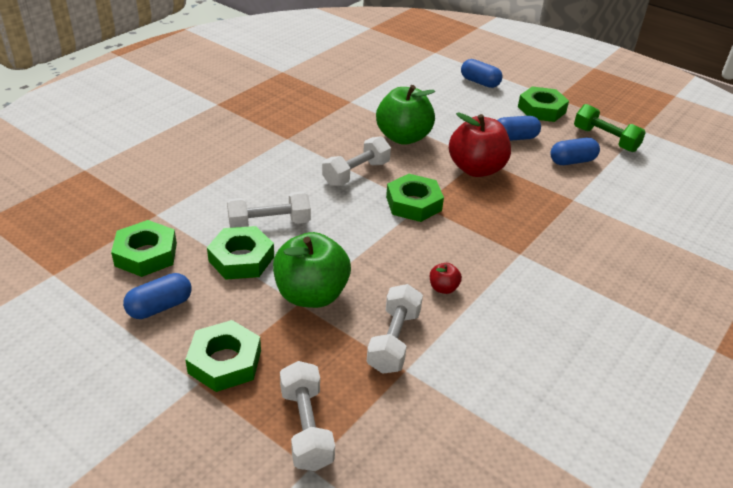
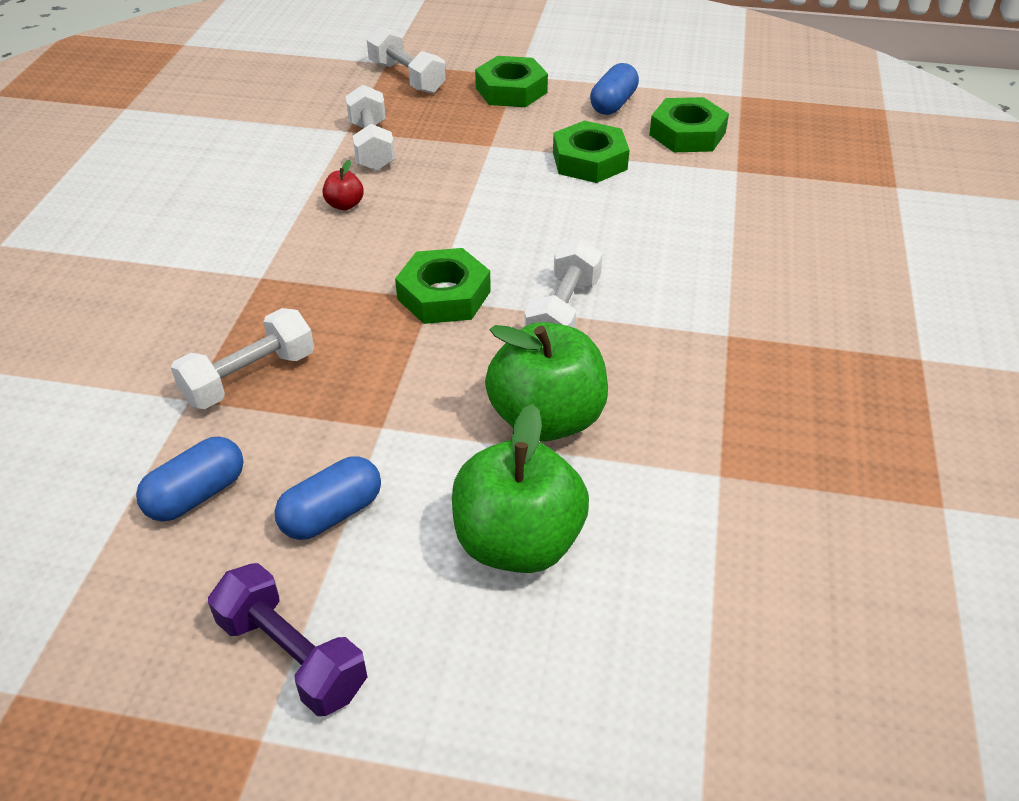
camera: 155 degrees right, 5 degrees up
(269, 224) = (602, 203): white dumbbell -> white dumbbell (249, 377)
(311, 294) = (484, 155): green apple -> green apple (518, 542)
(476, 169) = (378, 398): red apple -> none
(479, 82) = (491, 706): blue capsule -> none
(541, 109) = (292, 655): green nut -> purple dumbbell
(605, 139) = (120, 603): green dumbbell -> none

